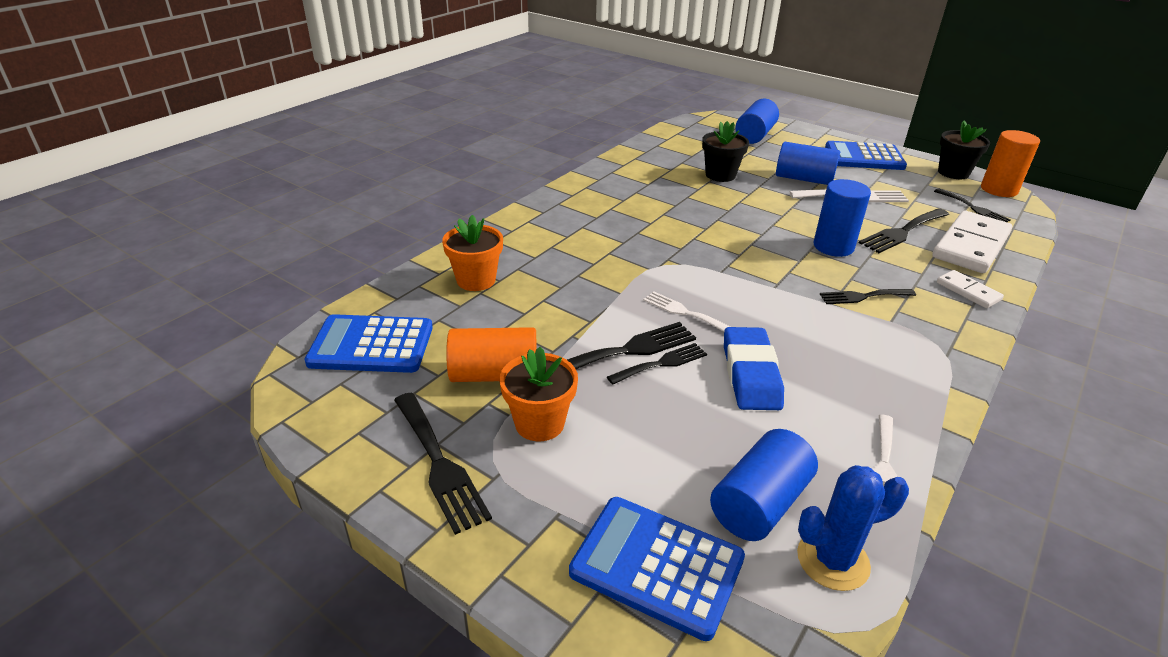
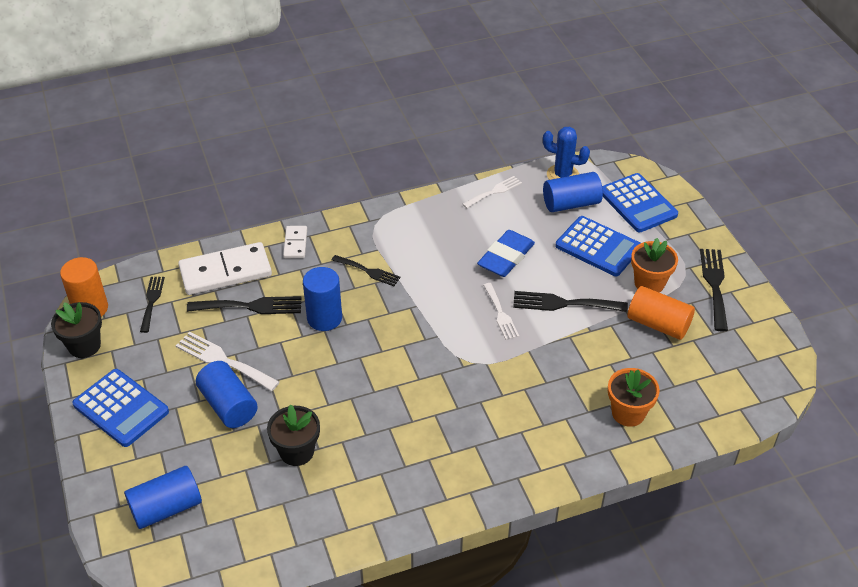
camera: 145 degrees left, 10 degrees up
(371, 345) = (729, 382): blue calculator -> blue calculator (598, 247)
(661, 363) = (551, 286): black fork -> none

